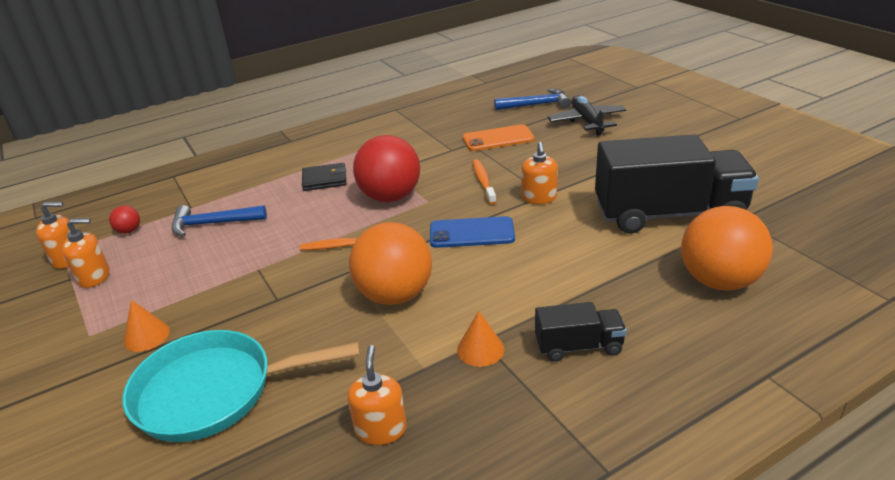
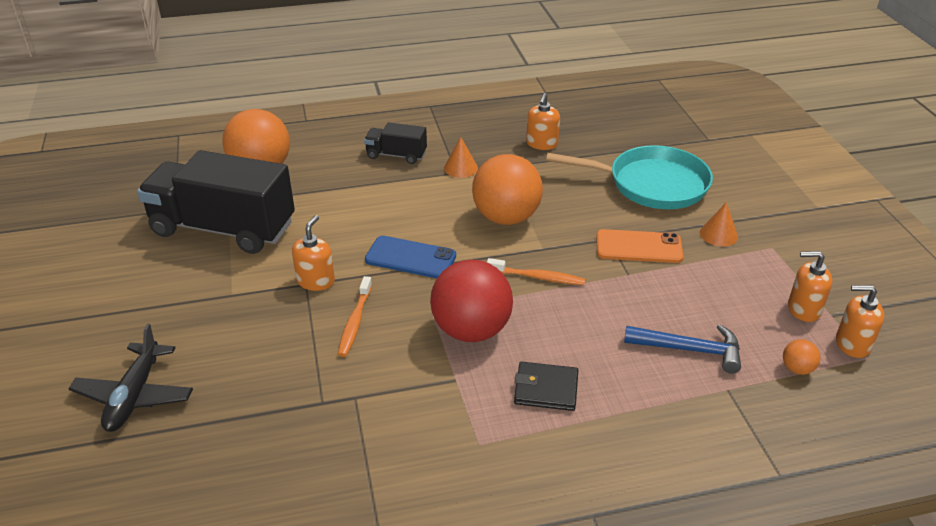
camera: 165 degrees left, 5 degrees up
(129, 231) = (797, 369): red ball -> orange ball
(498, 139) = (279, 399): orange phone -> orange phone (638, 247)
(536, 105) = (153, 472): blue hammer -> none

